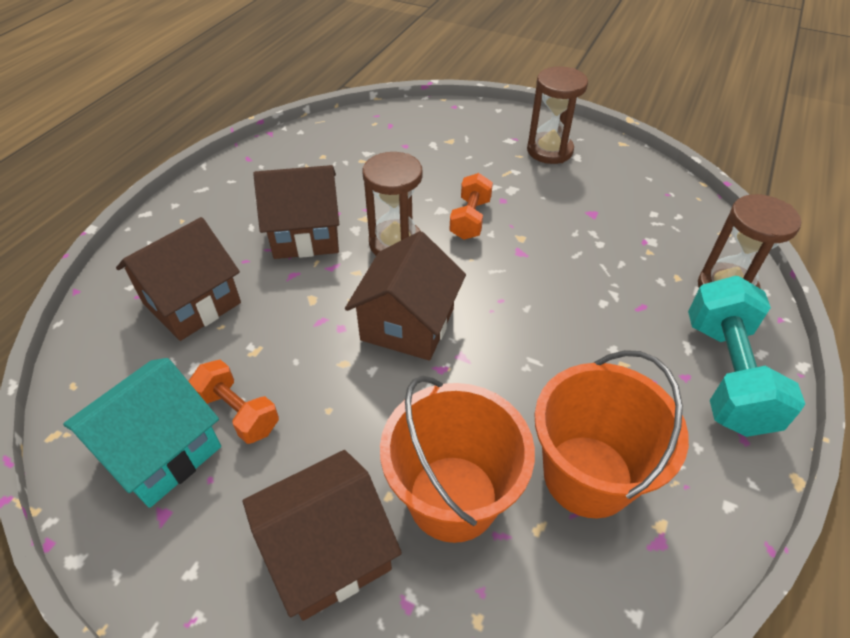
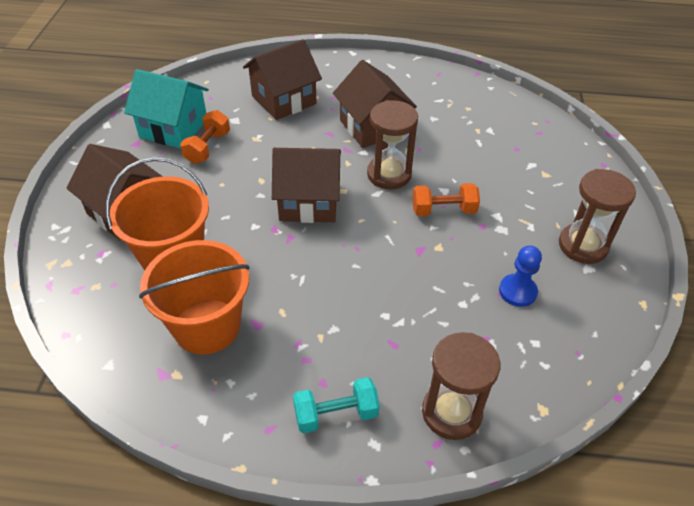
camera: 70 degrees right, 0 degrees up
(192, 303) = (284, 100): brown house -> brown house turned 60 degrees counterclockwise
(593, 205) = (517, 291): none -> blue pawn
(726, 375) = (336, 414): turquoise dumbbell -> turquoise dumbbell, size x0.58

